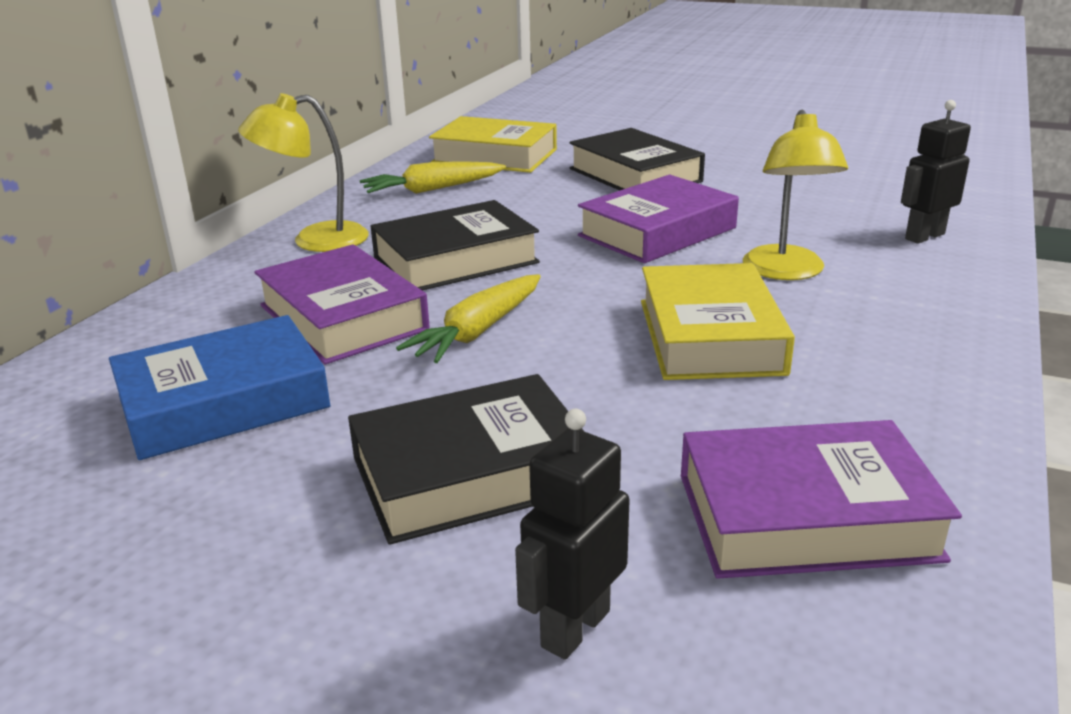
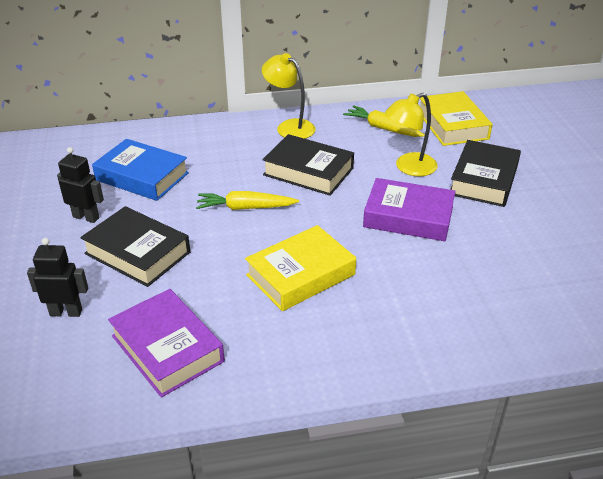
camera: 55 degrees right, 10 degrees up
(342, 317) = (226, 169): purple book -> none
(786, 272) = (402, 277): yellow lamp -> yellow lamp (409, 168)
(924, 236) = (517, 318): black robot -> black robot (86, 217)

